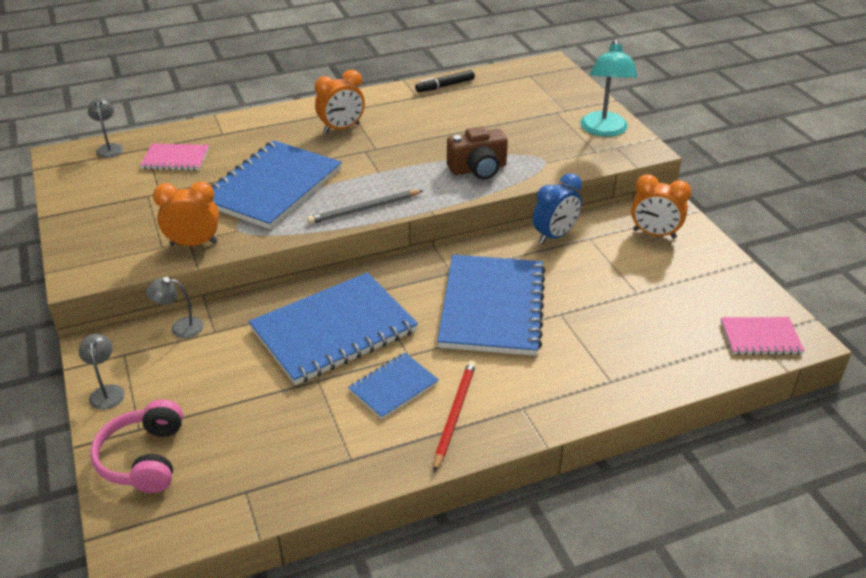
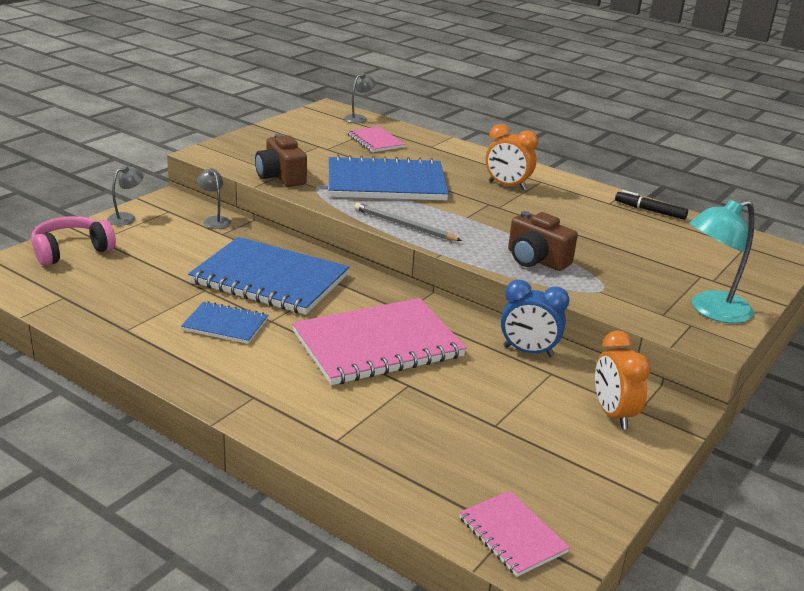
camera: 55 degrees right, 10 degrees down
(194, 243) = (281, 177): orange clock -> brown camera
(454, 414) = (215, 363): red pencil -> none
(492, 307) = (378, 344): blue notebook -> pink notebook

